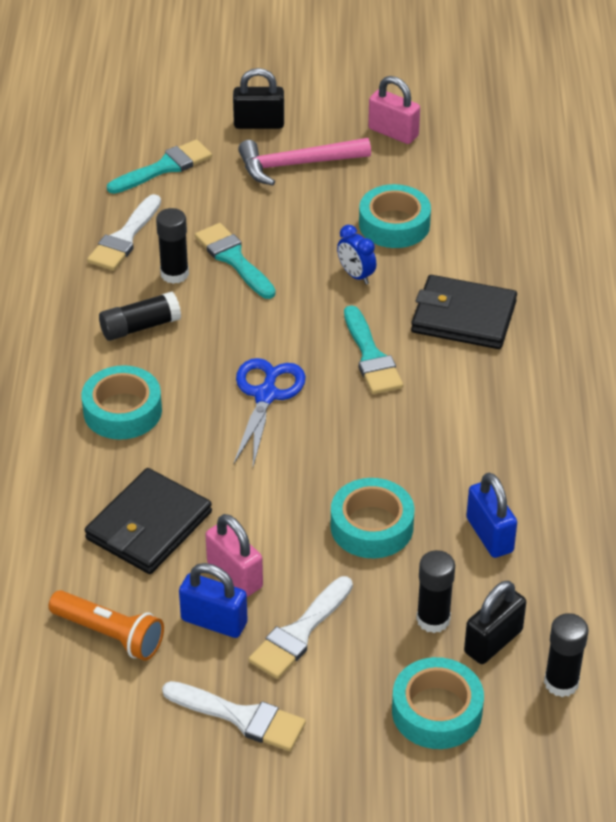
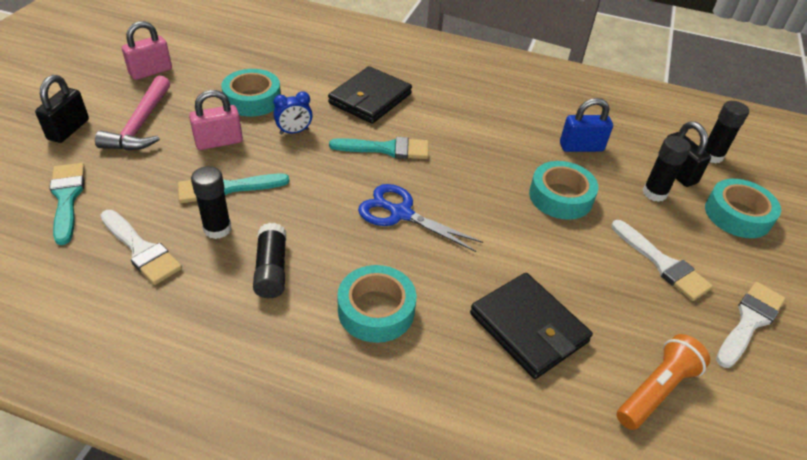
camera: 75 degrees left, 0 degrees up
(214, 621) = (646, 312): blue padlock -> none
(234, 575) = (597, 285): pink padlock -> pink padlock (219, 142)

